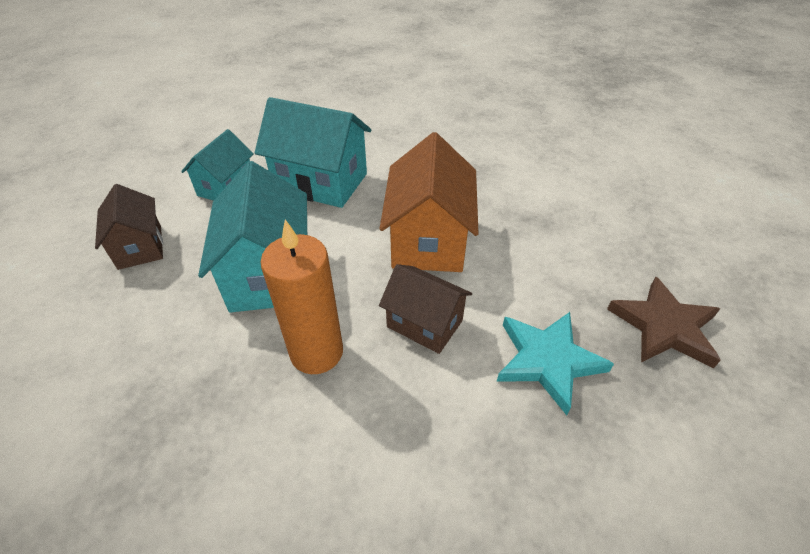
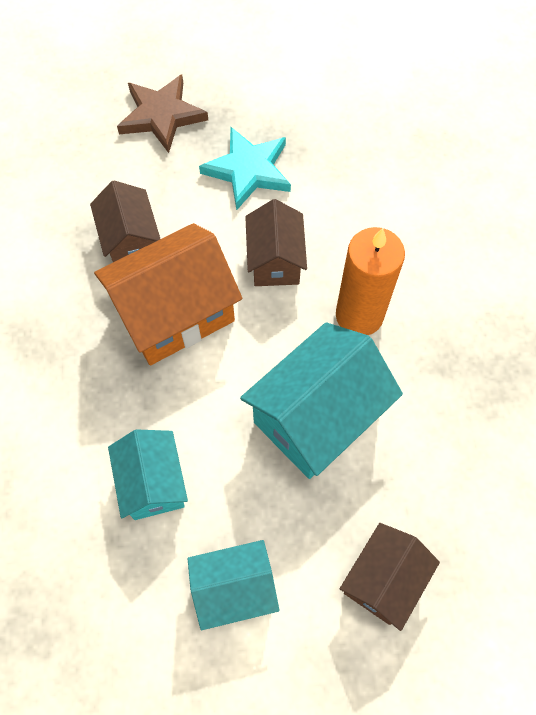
camera: 125 degrees left, 20 degrees up
(321, 182) = (153, 483): turquoise house -> turquoise house, size x0.61
(516, 244) = (131, 241): none -> brown house

